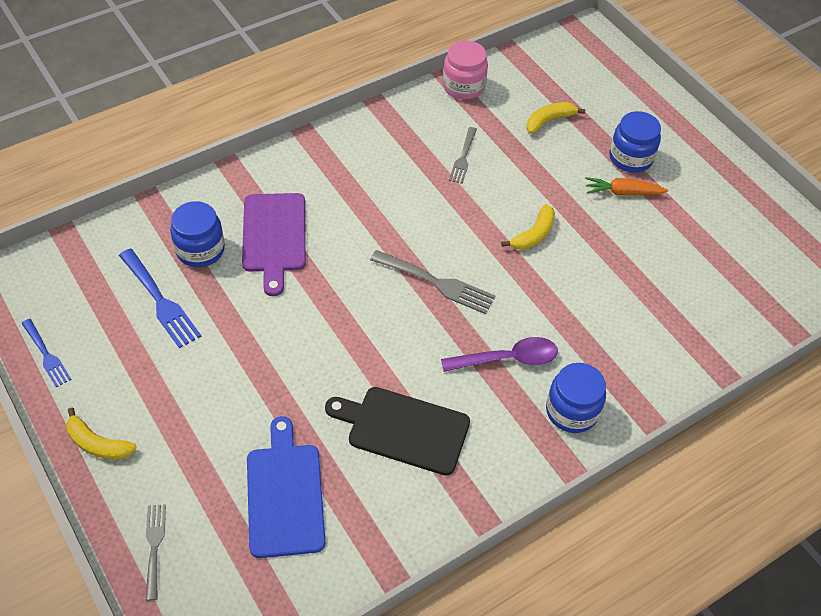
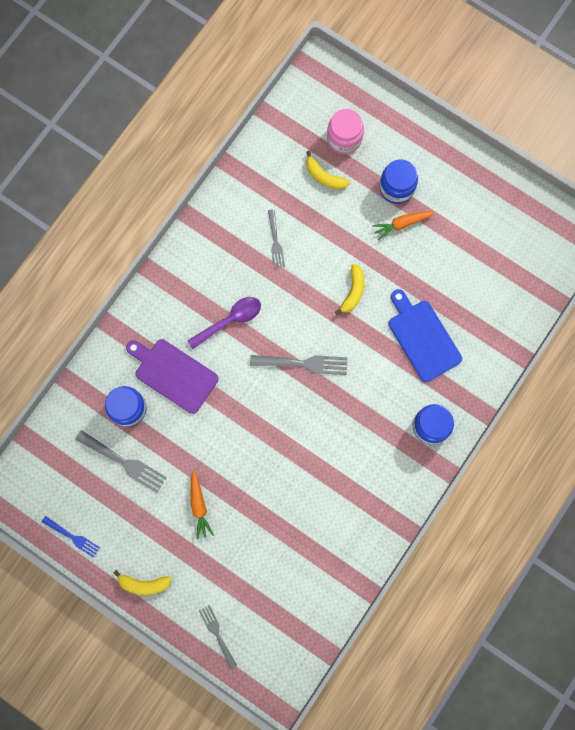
camera: 20 degrees left, 25 degrees up
(160, 301) = (123, 462): blue fork -> grey fork
(222, 383) = (199, 506): none -> orange carrot
(274, 236) = (173, 374): purple cutting board -> purple cutting board turned 150 degrees clockwise
(285, 494) = (278, 565): blue cutting board -> blue cutting board (422, 338)
(404, 429) = (330, 487): black cutting board -> none
(463, 86) = (246, 169): pink jar -> pink jar (344, 138)
(507, 359) = (375, 404): purple spoon -> purple spoon (230, 320)
(549, 121) = (324, 176): yellow banana -> yellow banana turned 90 degrees counterclockwise

